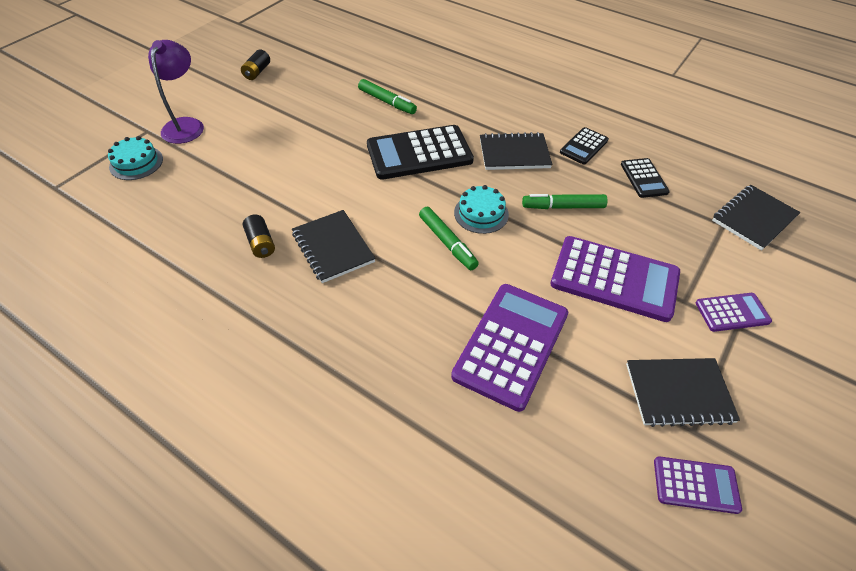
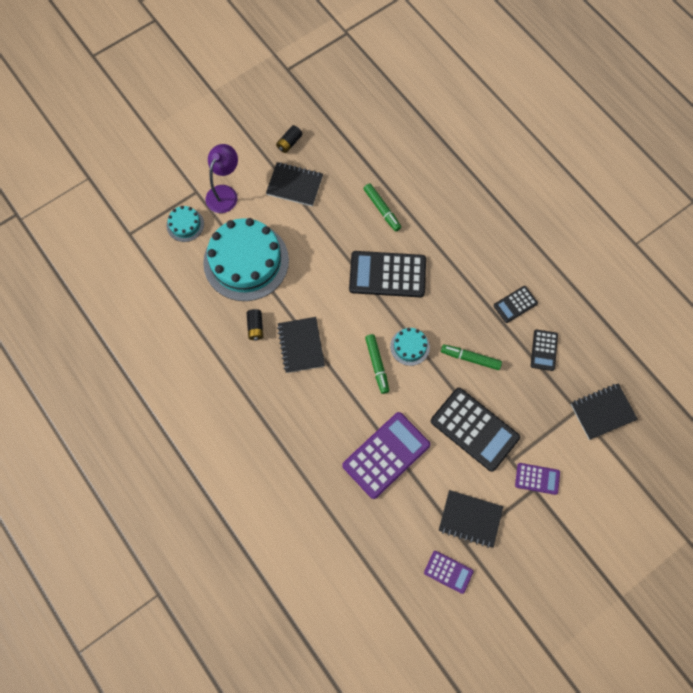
camera: 20 degrees right, 20 degrees up
(229, 180) = (246, 261): none -> turquoise cake
(514, 153) = (458, 296): black notebook -> black notebook (294, 185)
(614, 279) = (474, 429): purple calculator -> black calculator

